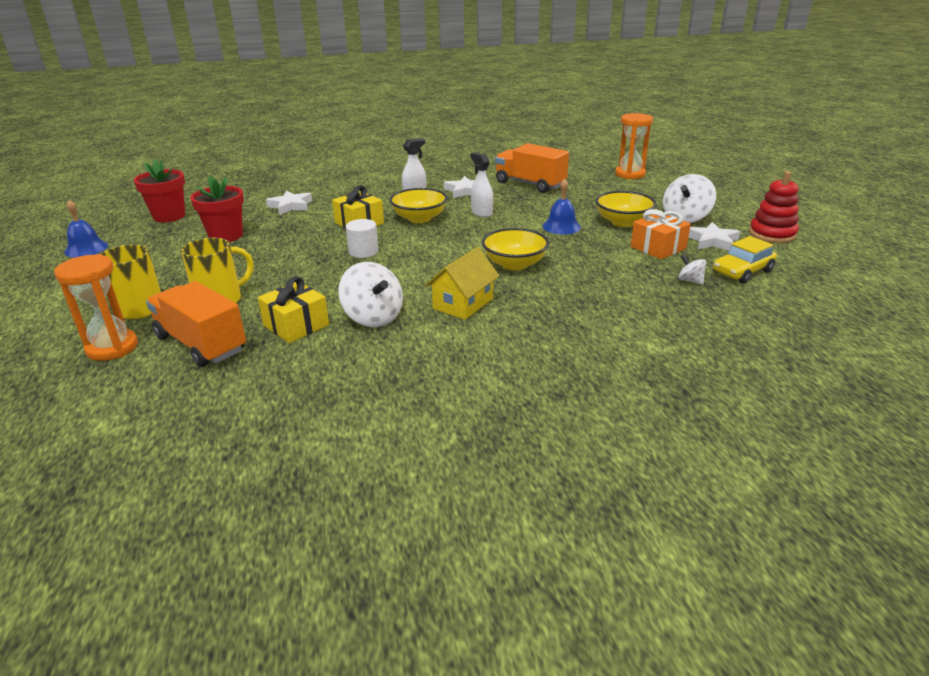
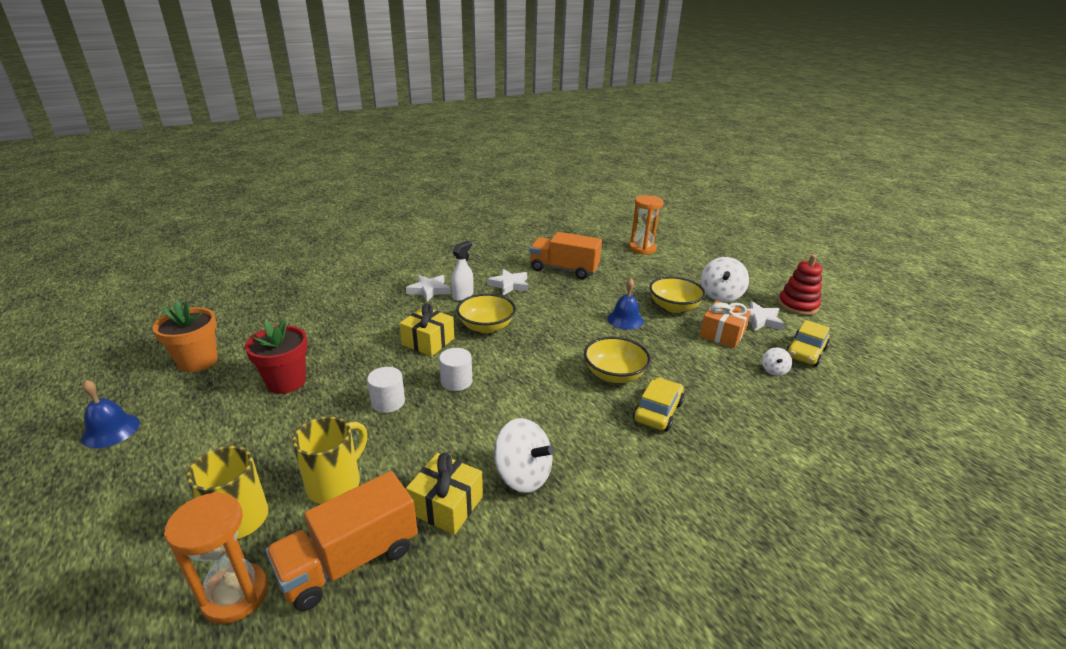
camera: 20 degrees left, 0 degrees up
(169, 216) = (198, 361): red flower pot -> orange flower pot
(201, 344) = (350, 561): orange truck -> orange truck turned 60 degrees counterclockwise
(291, 206) = (338, 327): white star -> white star (429, 290)
(296, 258) = (388, 402): none -> white cylinder
(463, 304) = (600, 437): yellow house -> none
(481, 213) = (542, 311): white spray bottle -> none
(535, 294) = (658, 411): none -> yellow car
(690, 281) = (774, 370): white spinning top -> white spinning top turned 105 degrees counterclockwise

